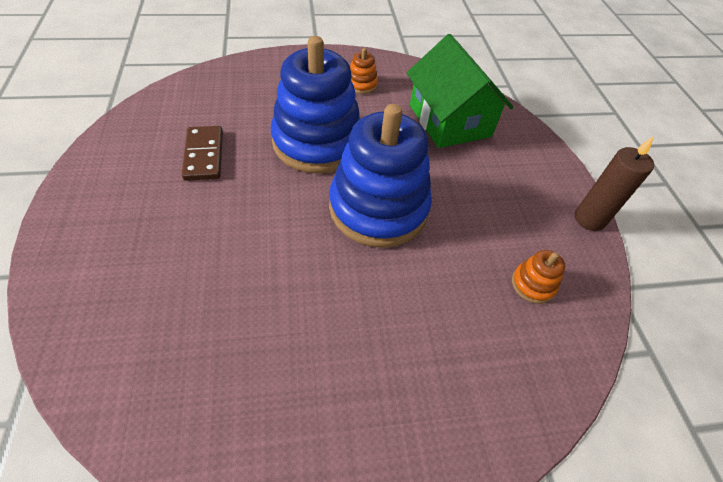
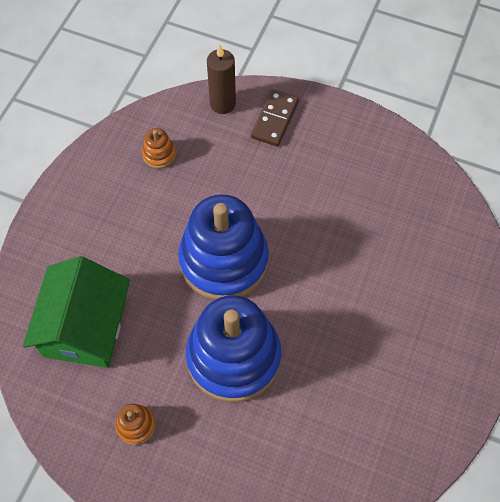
camera: 145 degrees left, 10 degrees up
(204, 155) = (346, 388): brown domino -> brown domino (275, 120)
(589, 219) = (67, 177): brown candle -> brown candle (222, 104)

